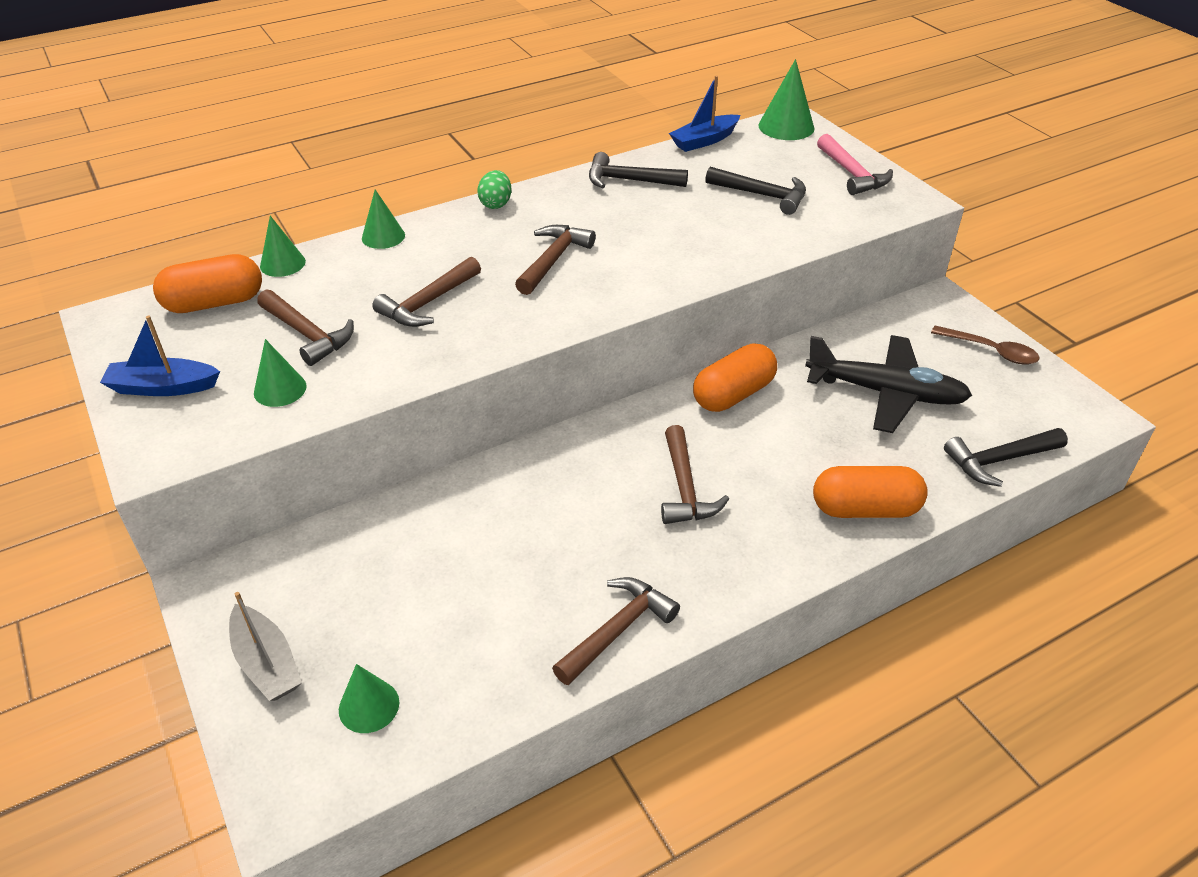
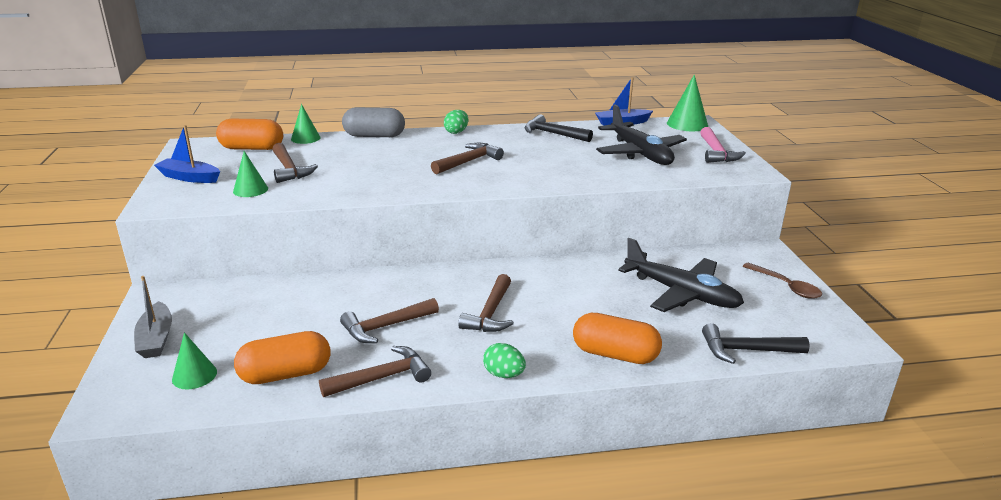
camera: 20 degrees right, 15 degrees down
(383, 236) = (374, 136): green cone -> grey capsule
(428, 303) = (372, 168): brown hammer -> brown hammer (385, 327)
(733, 394) = (565, 271): orange capsule -> orange capsule (285, 374)
(759, 578) = (504, 374): none -> green egg
(762, 195) = (640, 153): black hammer -> black plane

